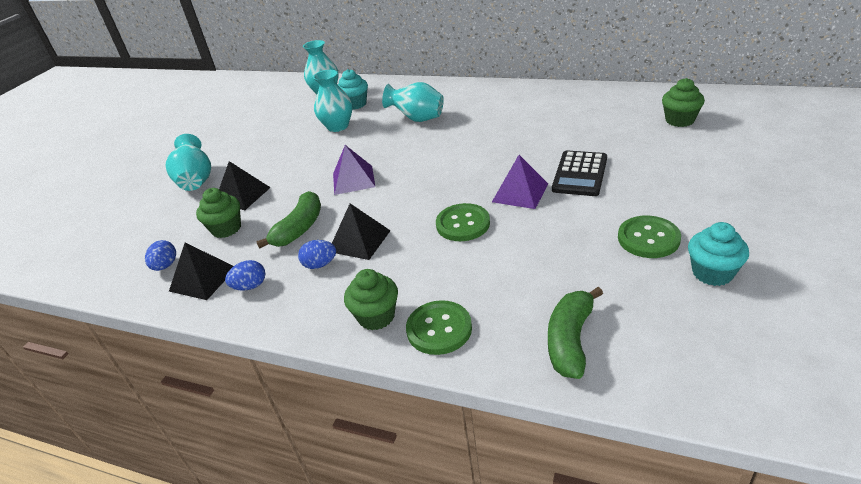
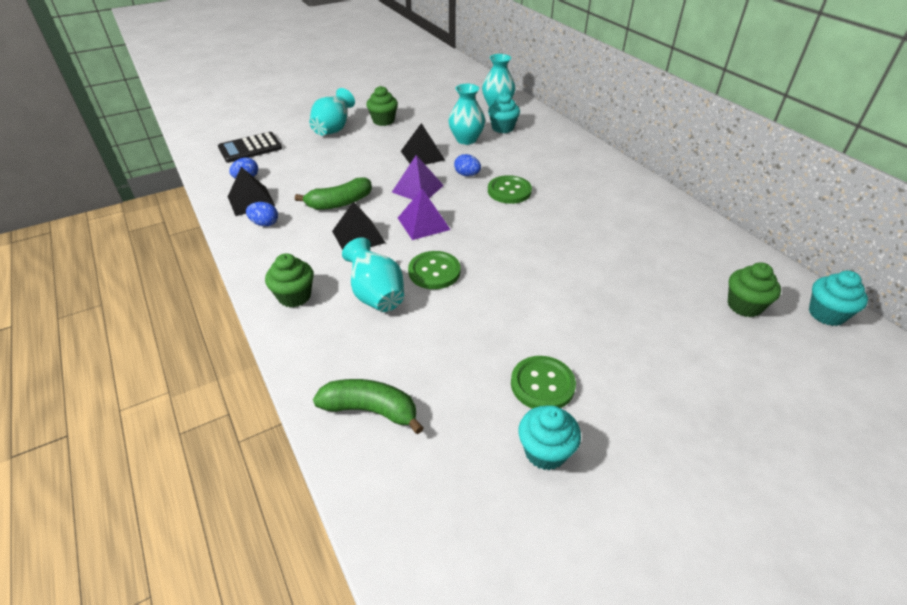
camera: 35 degrees right, 5 degrees up
(226, 229) = (304, 175): green cupcake -> green cupcake (383, 121)
(242, 195) = (343, 156): black pyramid -> black pyramid (422, 155)
(320, 264) = (316, 237): blue egg -> blue egg (467, 175)
(418, 119) = (527, 167): turquoise vase -> turquoise vase (376, 296)
(439, 329) = (313, 334): green button -> green button (509, 191)
(520, 192) = (508, 276): purple pyramid -> purple pyramid (423, 223)
(570, 340) = (370, 410): green banana -> green banana turned 45 degrees clockwise
(580, 174) = (576, 293): black calculator -> black calculator (250, 148)
(722, 99) = (826, 314): none -> turquoise cupcake

